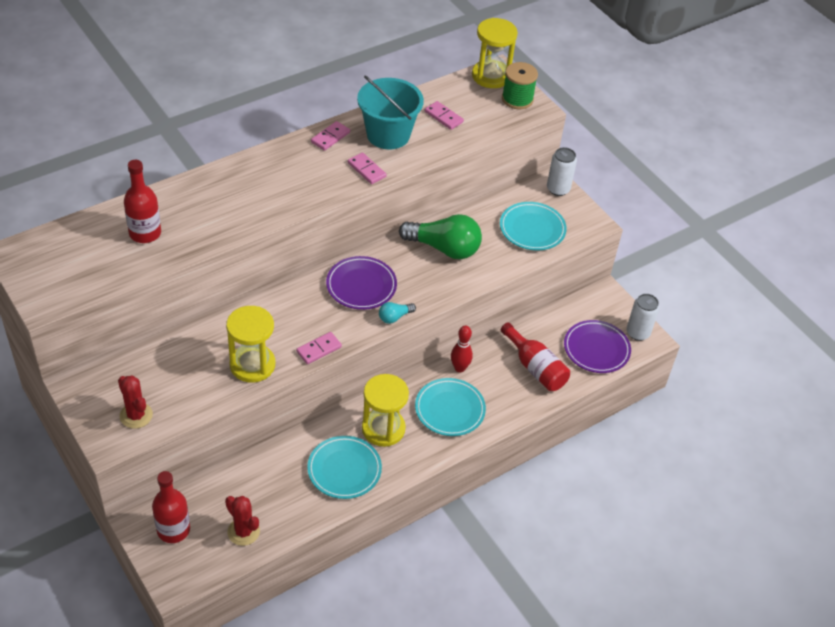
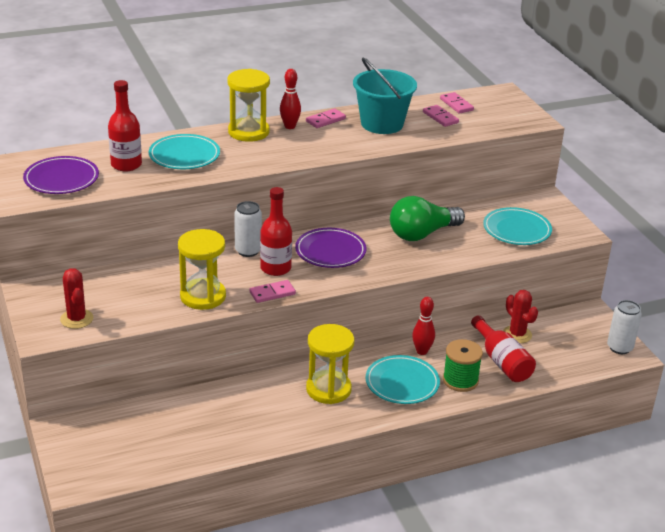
camera: 15 degrees right, 15 degrees down
(173, 530) = (90, 440): red bottle -> red bottle (275, 268)
(243, 532) = (159, 452): red cactus -> red cactus (517, 334)
(296, 152) = (290, 126): none -> red bowling pin
(344, 469) = (278, 416): turquoise plate -> turquoise plate (184, 156)
(366, 170) = (352, 145): pink domino -> pink domino (456, 104)
(394, 317) = (356, 279): turquoise light bulb -> none
(444, 248) = (422, 234): green light bulb -> green light bulb turned 120 degrees clockwise
(491, 76) = (496, 95): yellow hourglass -> yellow hourglass (248, 132)
(517, 99) = (517, 113): green spool -> green spool (460, 380)
(558, 189) = (551, 204): white can -> white can (248, 251)
(596, 349) = (571, 355): purple plate -> purple plate (61, 179)

